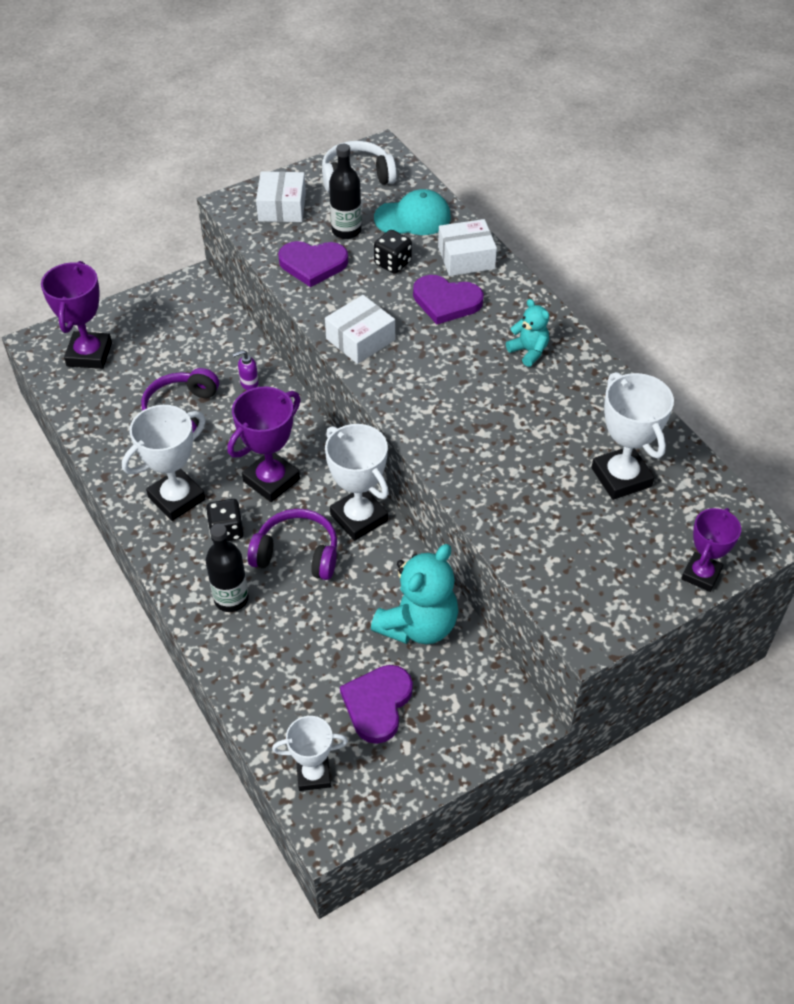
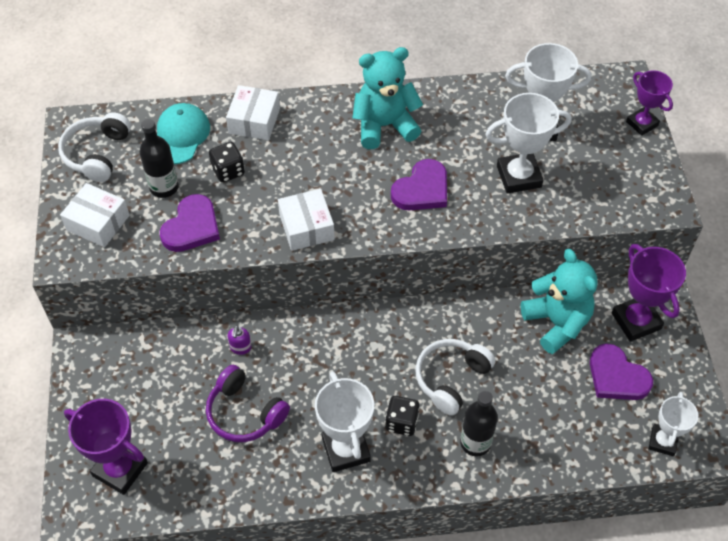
camera: 65 degrees left, 5 degrees up
(271, 480) = (363, 370): purple trophy -> purple trophy (636, 321)
(297, 554) = (451, 379): purple headphones -> white headphones
(359, 518) = (435, 322): white trophy -> white trophy (519, 176)
(446, 301) = (297, 154): purple heart -> purple heart (422, 189)
(528, 351) = (384, 126): turquoise teddy bear -> turquoise teddy bear, size x1.88

